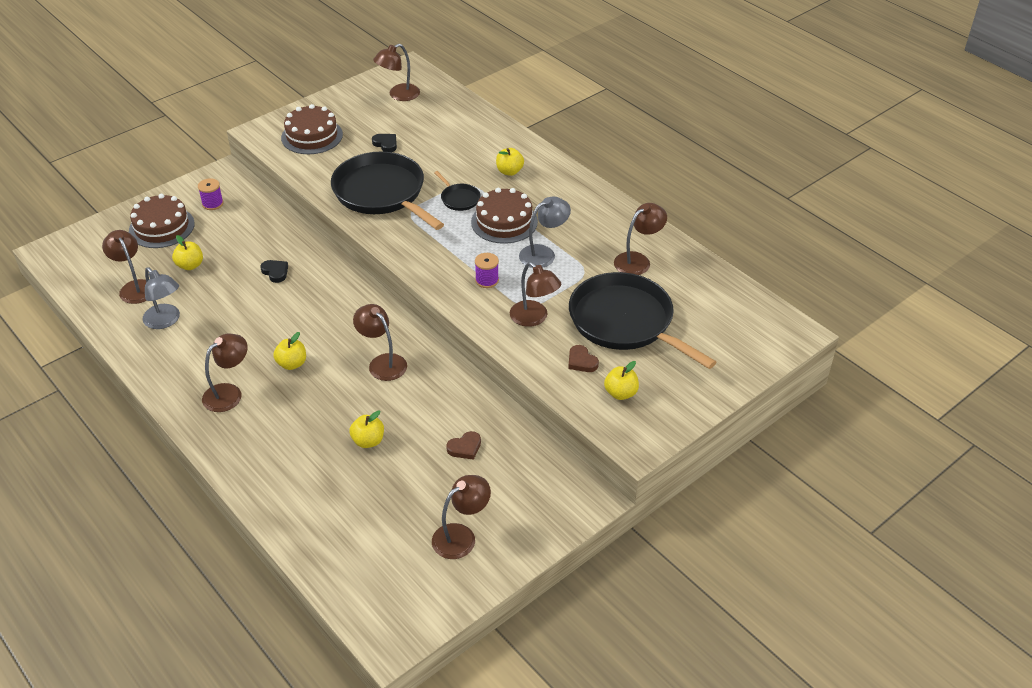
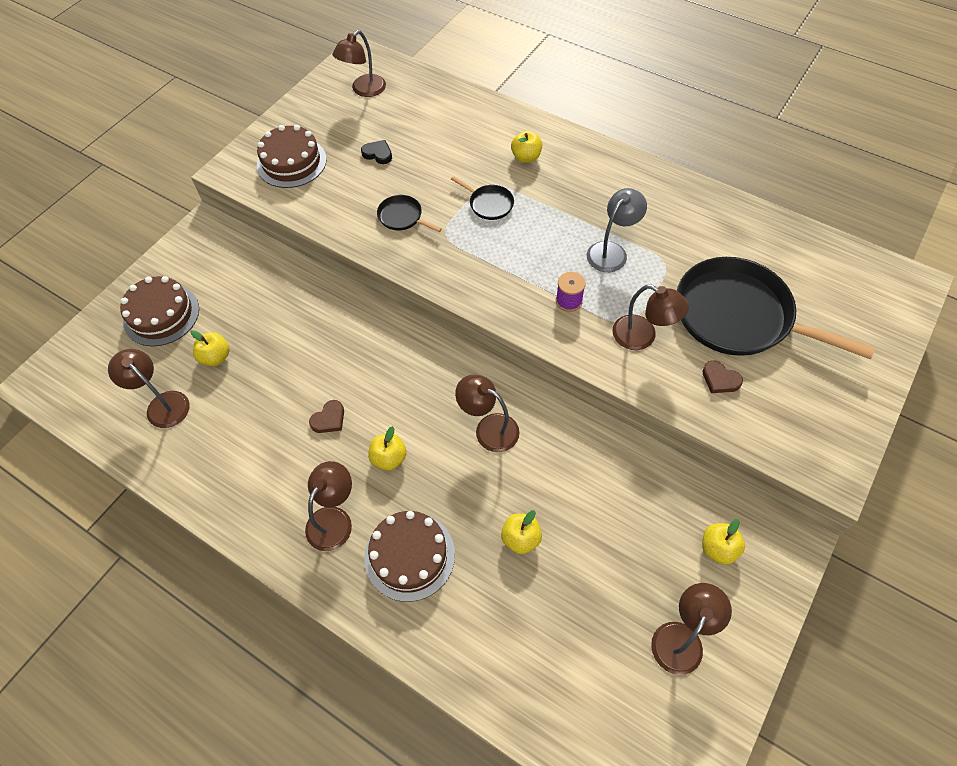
camera: 15 degrees left, 15 degrees up
(165, 321) = (218, 440): grey lamp -> none
(212, 204) = (208, 269): purple spool -> none
(275, 272) = (317, 341): black heart -> none
(382, 193) = (402, 217): black pan -> black pan, size x0.42
(465, 447) = (629, 515): brown heart -> brown heart (329, 419)
(504, 222) = (551, 221): brown cake -> brown cake (409, 555)
(620, 393) = (781, 409): yellow apple -> yellow apple (718, 548)
(638, 260) = (712, 235): brown lamp -> none

